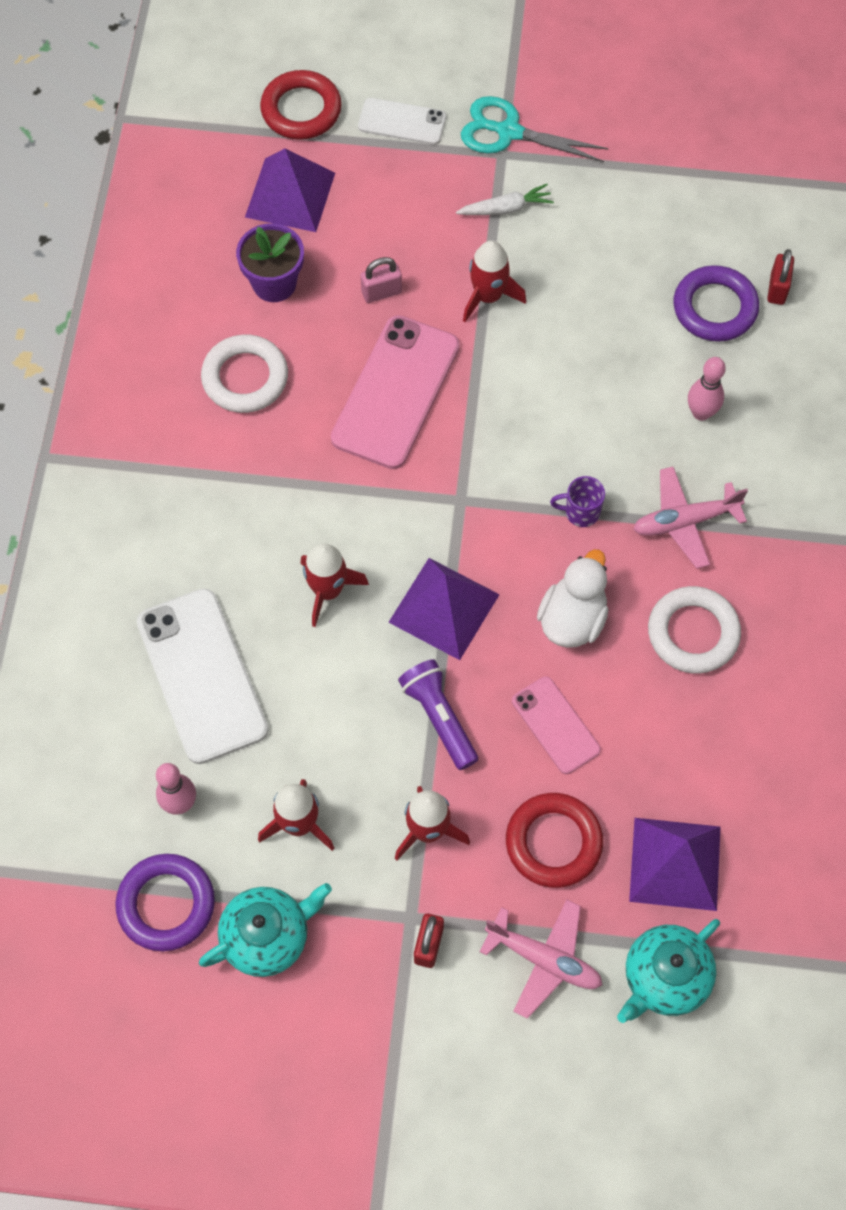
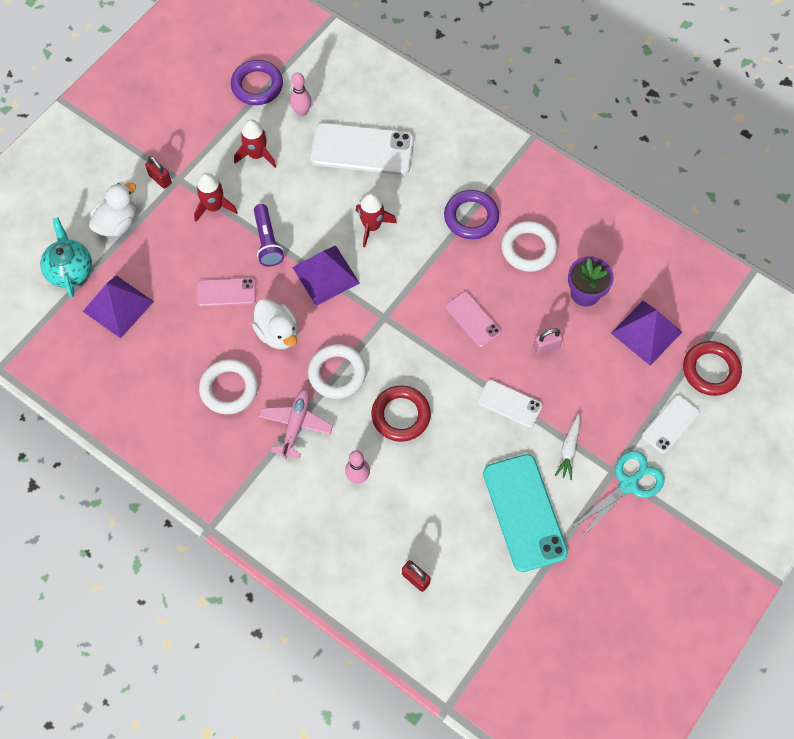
camera: 120 degrees right, 0 degrees up
(267, 936) = (213, 117): turquoise teapot -> none
(381, 292) = (546, 347): pink padlock -> pink padlock turned 60 degrees clockwise
(395, 392) = (473, 319): pink phone -> pink phone, size x0.56
(439, 718) = (267, 241): purple flashlight -> purple flashlight turned 75 degrees clockwise
(488, 296) = (509, 403): red rocket -> white phone
(544, 959) = (117, 223): pink plane -> white duck
(553, 842) = (168, 258): red ring -> red ring (401, 415)
(580, 512) = (337, 373): purple mug -> white ring
(617, 218) = (524, 512): none -> turquoise phone
(714, 308) = (424, 531): purple ring -> purple ring (471, 217)

